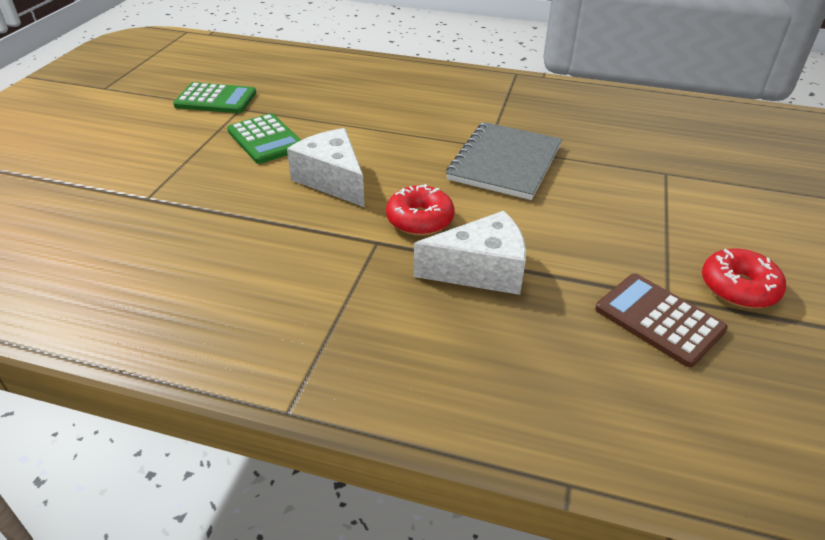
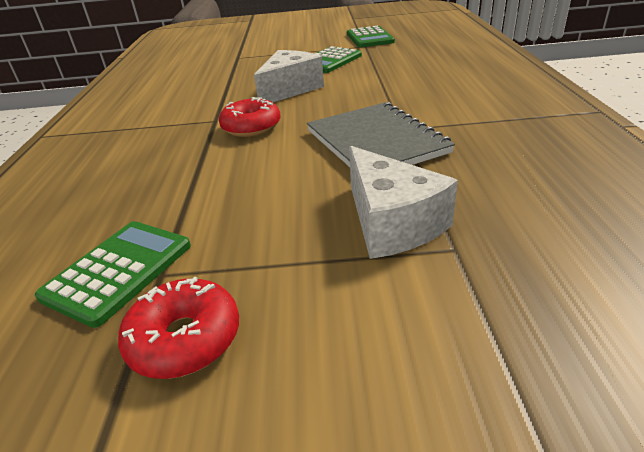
camera: 75 degrees right, 5 degrees down
(481, 270) = (187, 163): white cheese -> white cheese (391, 222)
(505, 163) = (376, 142): grey notebook -> grey notebook turned 60 degrees clockwise
(659, 319) = (118, 271): brown calculator -> green calculator

